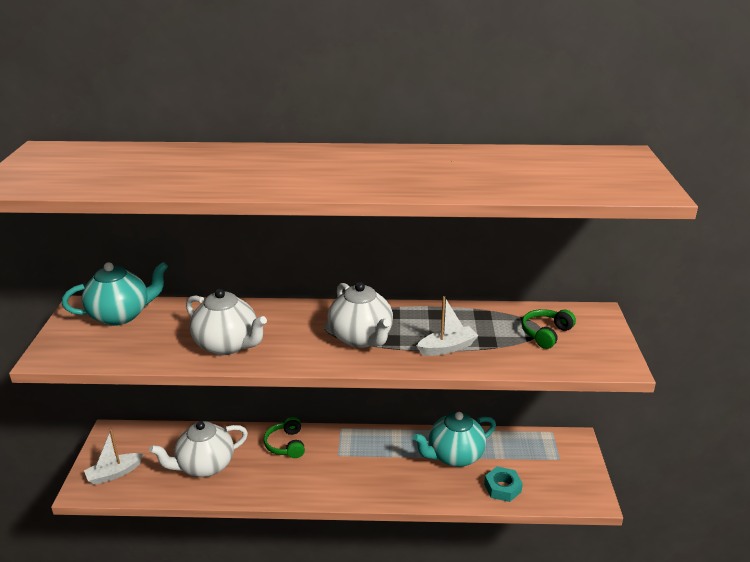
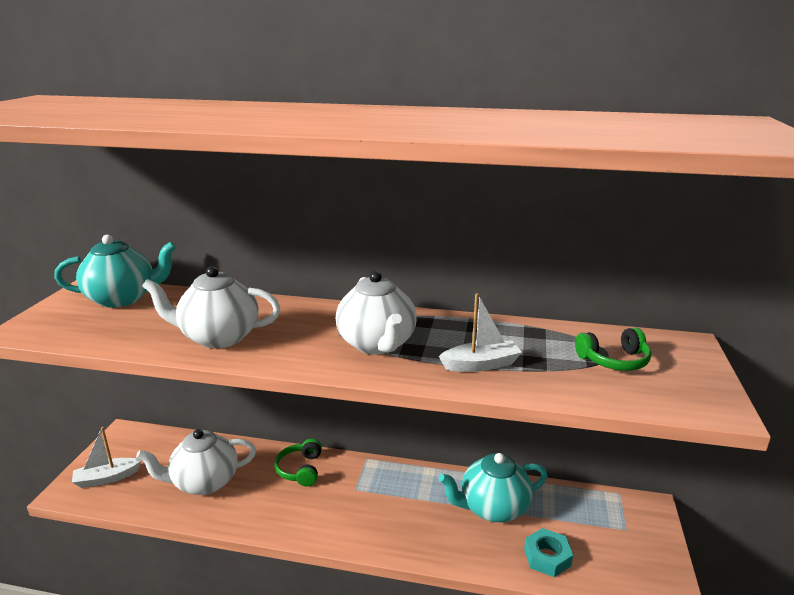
camera: 10 degrees right, 5 degrees down
(227, 345) = (218, 337): white teapot -> white teapot turned 135 degrees clockwise
(546, 334) = (614, 360): green headphones -> green headphones turned 150 degrees counterclockwise

